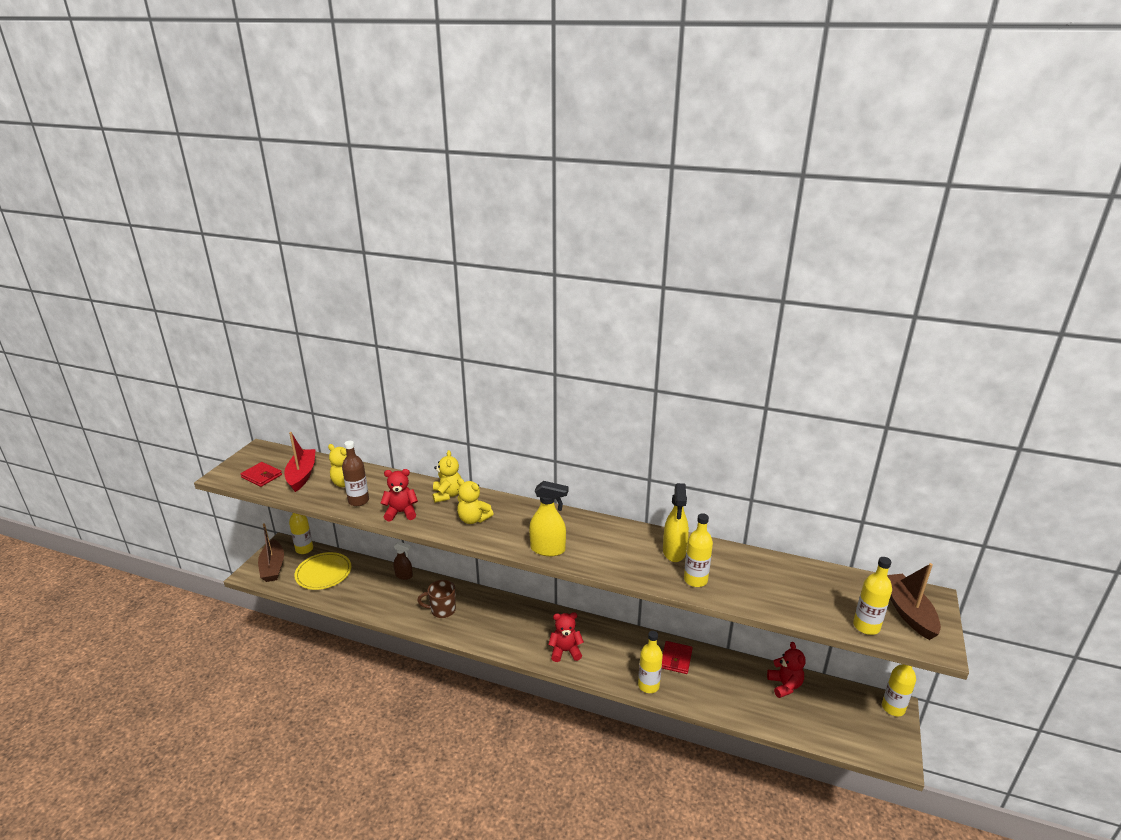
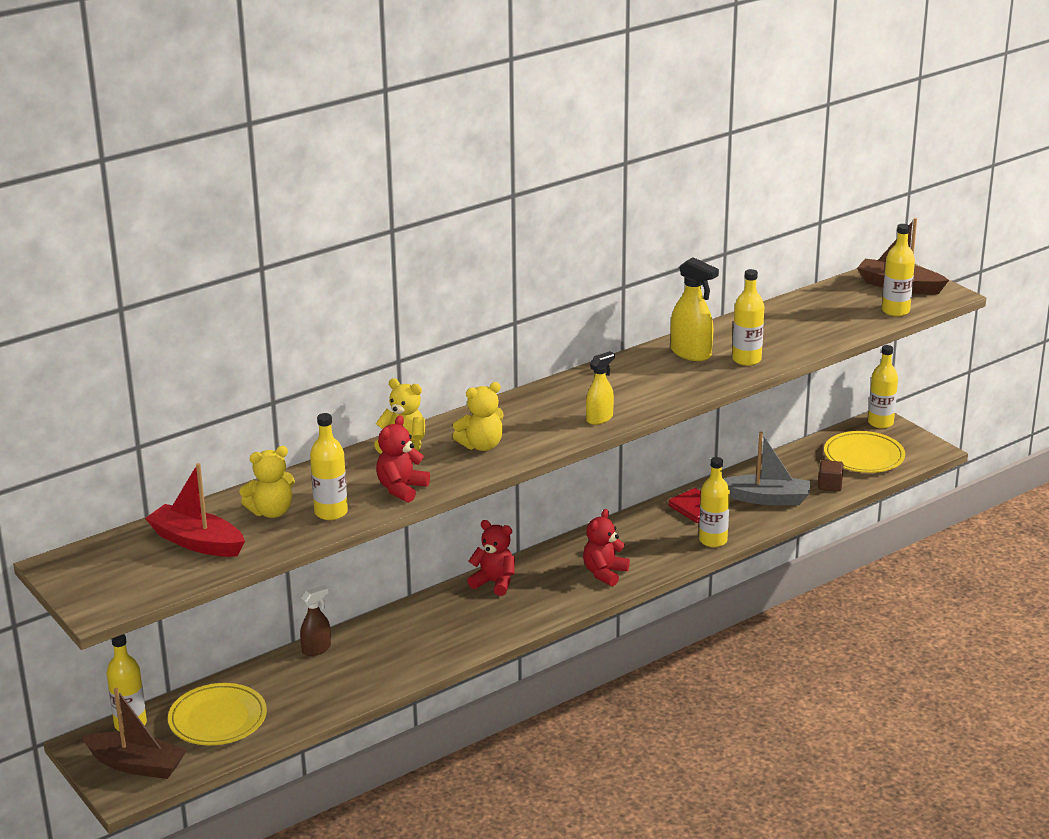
camera: 55 degrees left, 0 degrees up
(262, 476) = (151, 575): red wallet -> none
(358, 501) = (331, 512): brown bottle -> yellow bottle
(442, 610) = (427, 638): brown mug -> none
(548, 549) = (599, 418): yellow spray bottle -> yellow spray bottle, size x0.65
(725, 690) = (767, 498): none -> grey boat
(779, 717) = (830, 485): none -> brown cube
(784, 685) = (797, 464): red teddy bear -> red teddy bear (494, 583)
(838, 719) = (864, 456): none -> yellow plate

